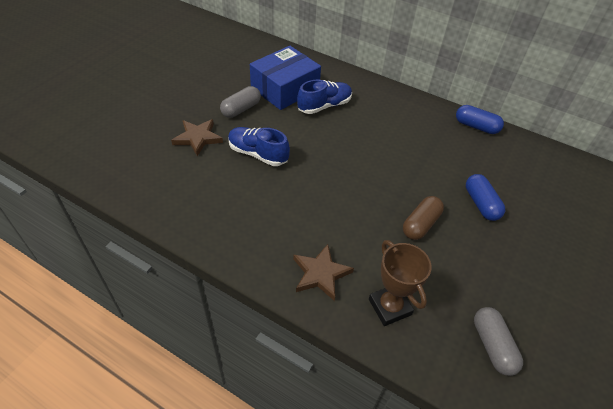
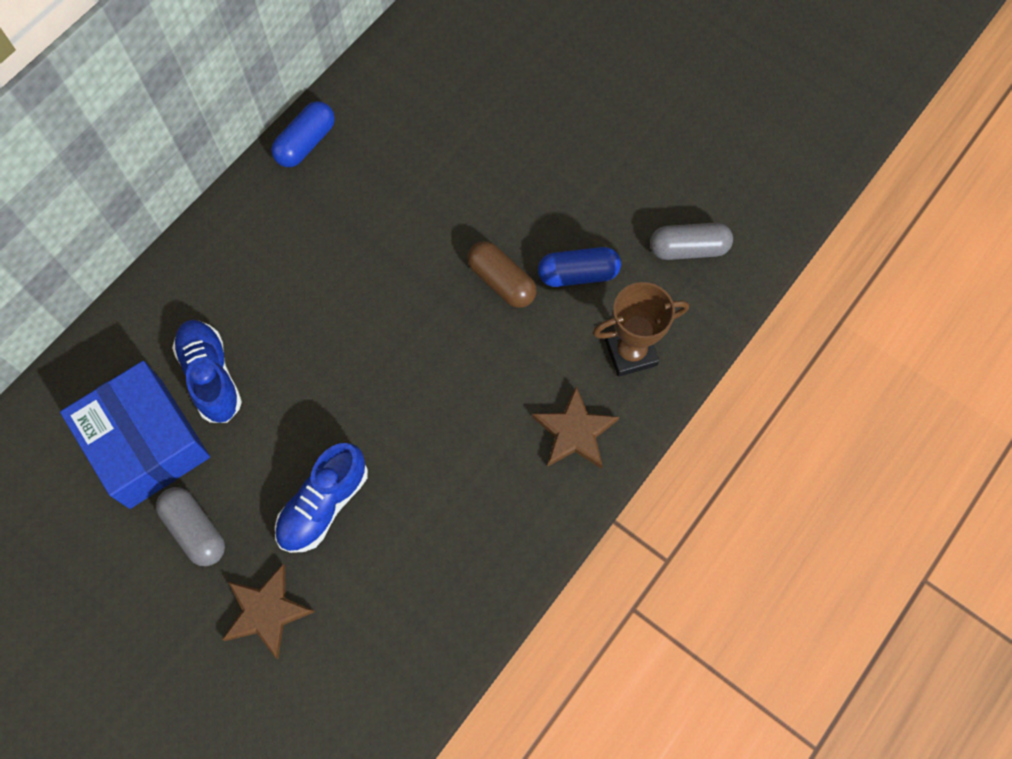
camera: 80 degrees left, 20 degrees up
(481, 204) = (472, 190): blue capsule -> blue capsule (578, 274)

